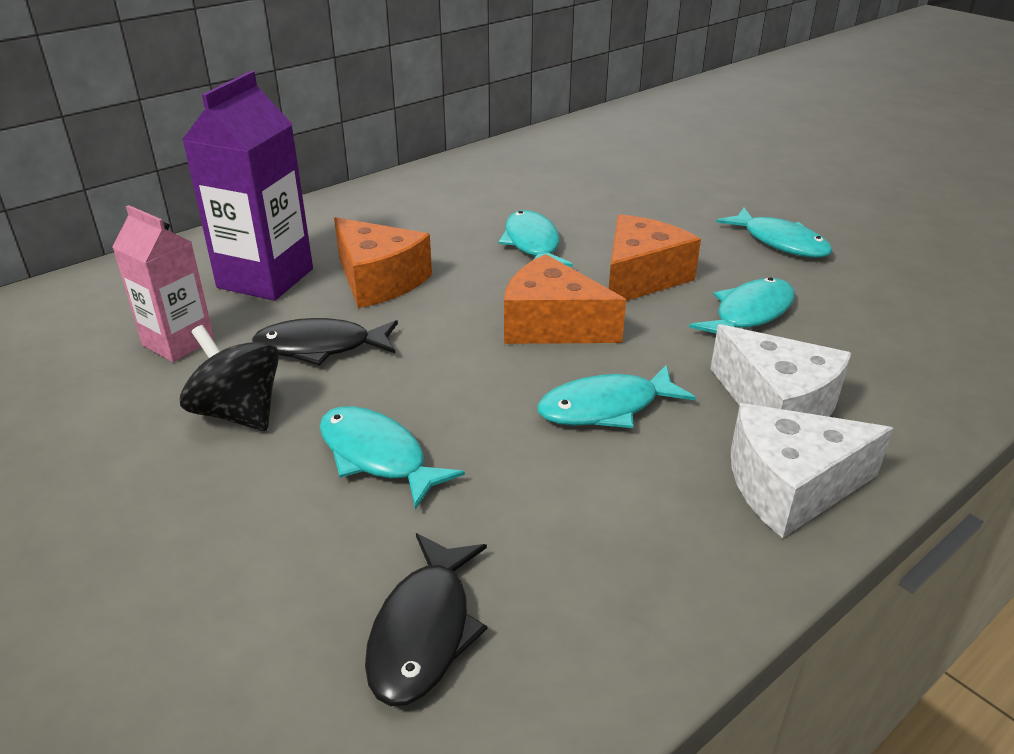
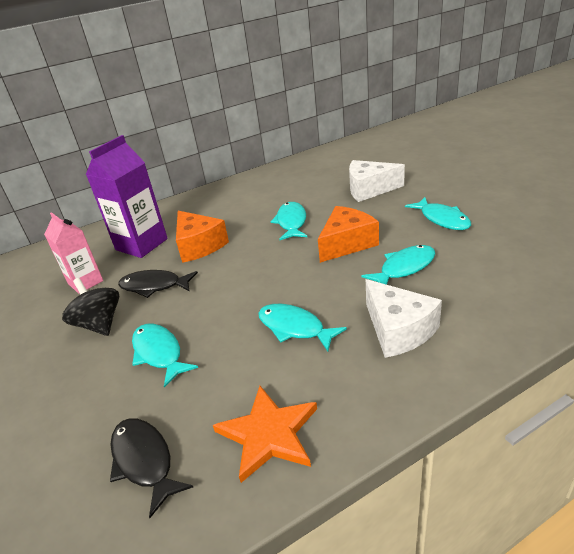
camera: 15 degrees right, 0 degrees up
(424, 631) = (144, 461): black fish -> black fish turned 120 degrees clockwise
(552, 325) = (283, 274): orange cheese -> none
(606, 407) = (294, 328): turquoise fish -> turquoise fish turned 45 degrees clockwise
(629, 572) = (269, 434): none -> orange star
(790, 487) = (386, 385): white cheese -> white cheese (369, 189)

